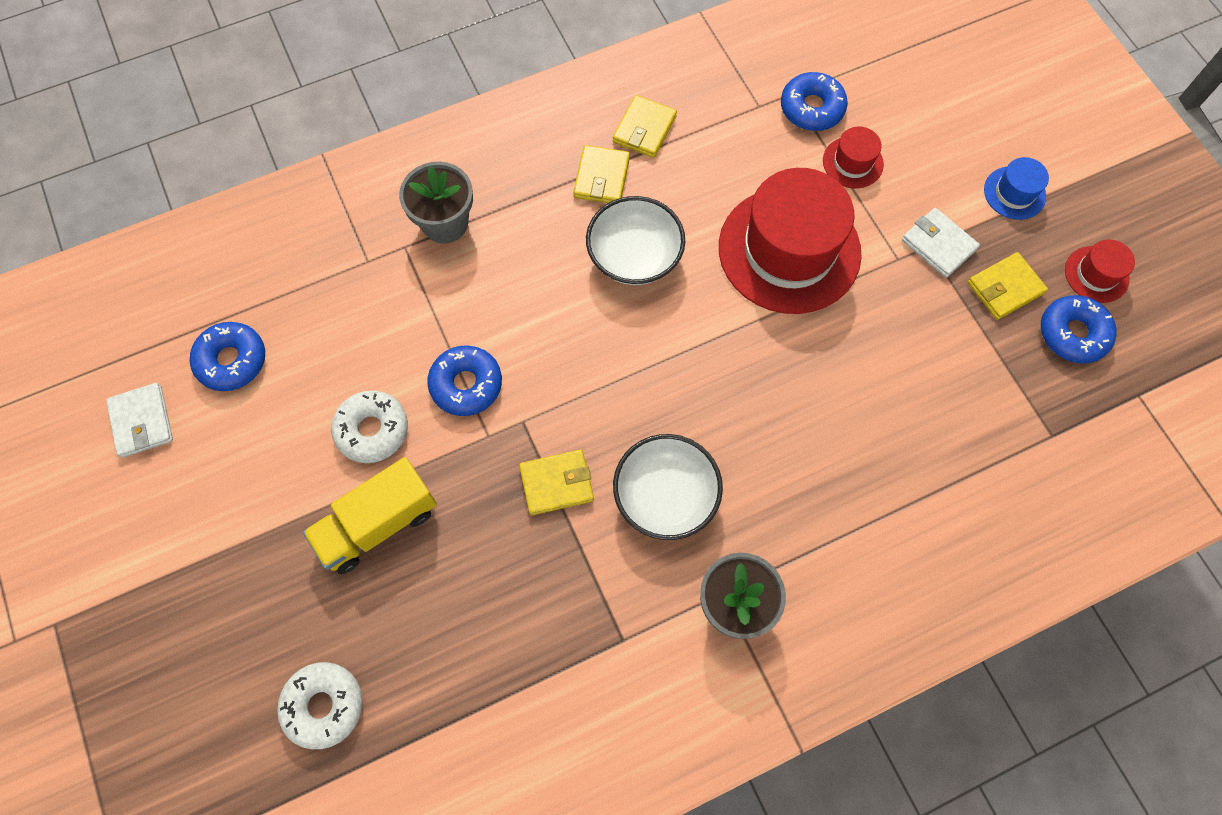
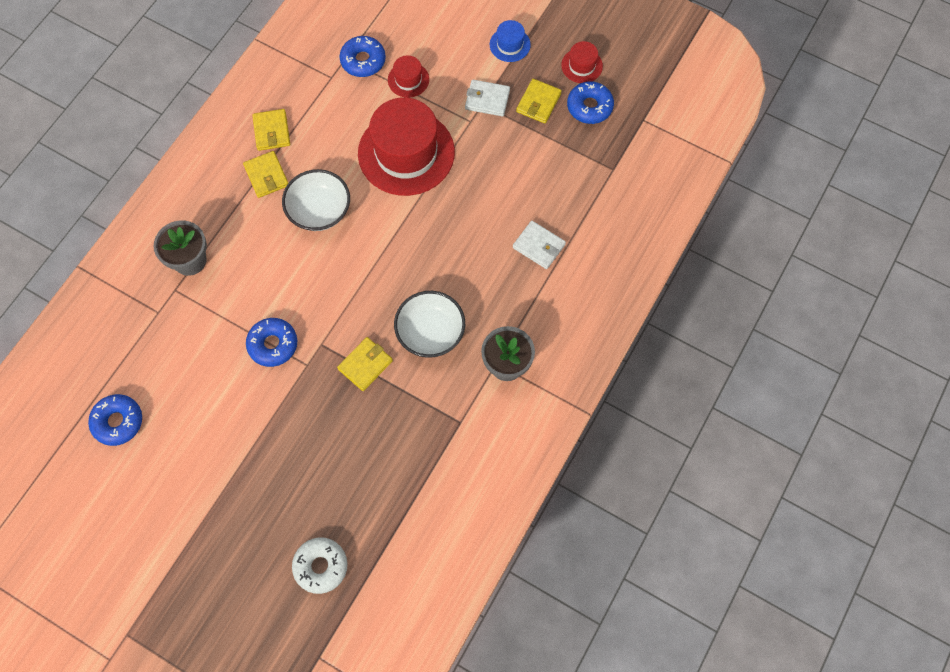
camera: 35 degrees left, 0 degrees up
(142, 421) = (89, 492): white wallet -> white wallet (539, 246)
(372, 430) = (236, 405): white donut -> none
(378, 524) = (279, 453): yellow truck -> none

